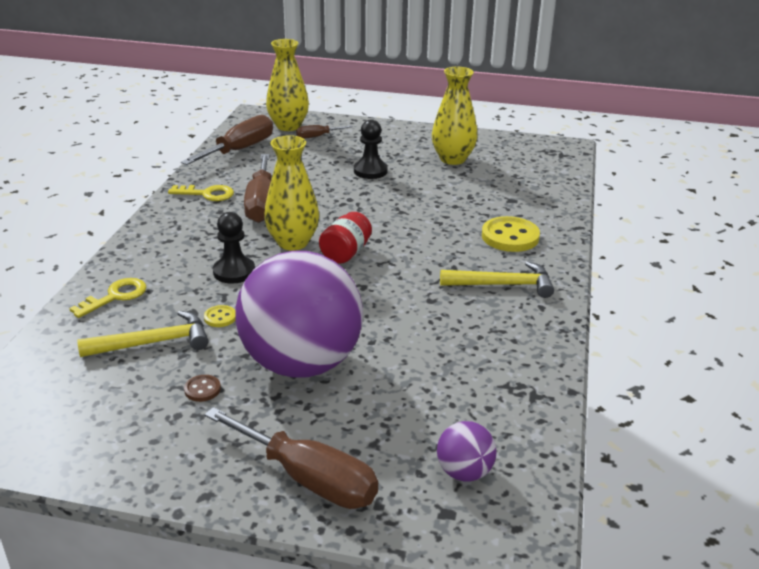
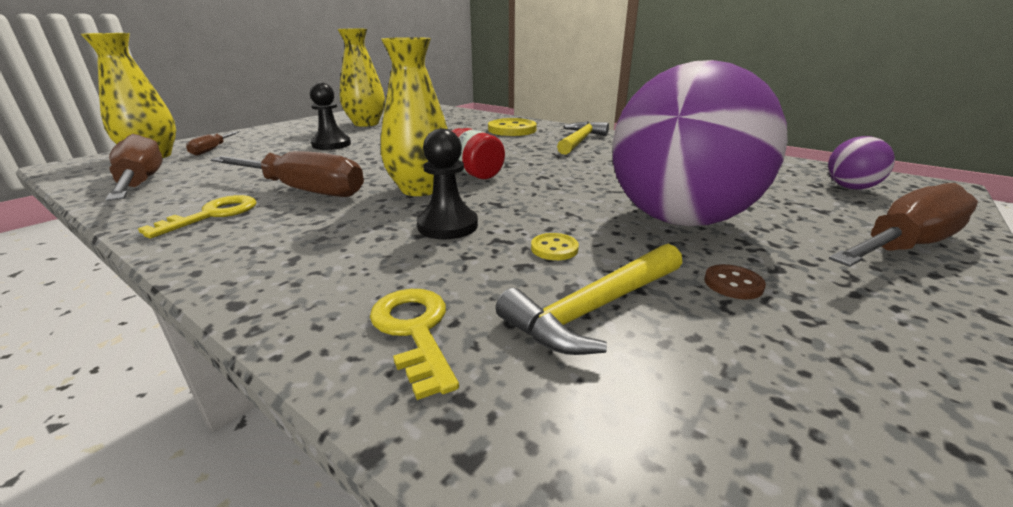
camera: 65 degrees left, 5 degrees down
(153, 343) = (595, 308): yellow hammer -> yellow hammer turned 135 degrees counterclockwise

